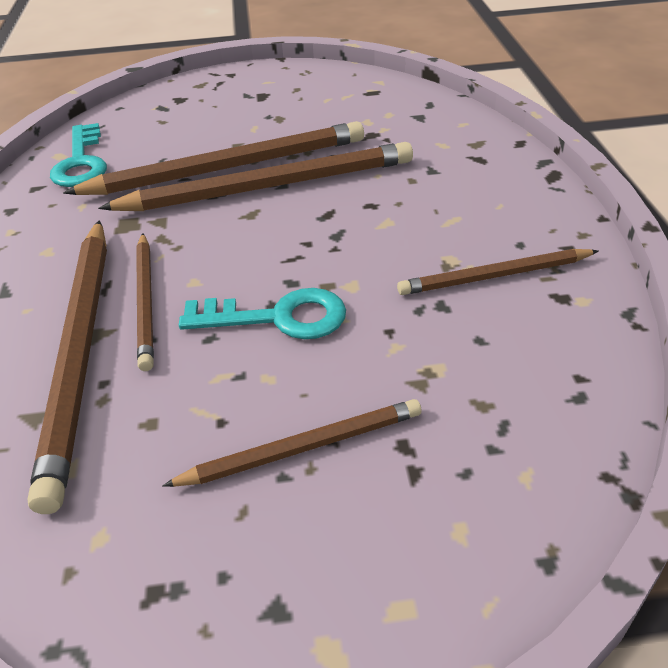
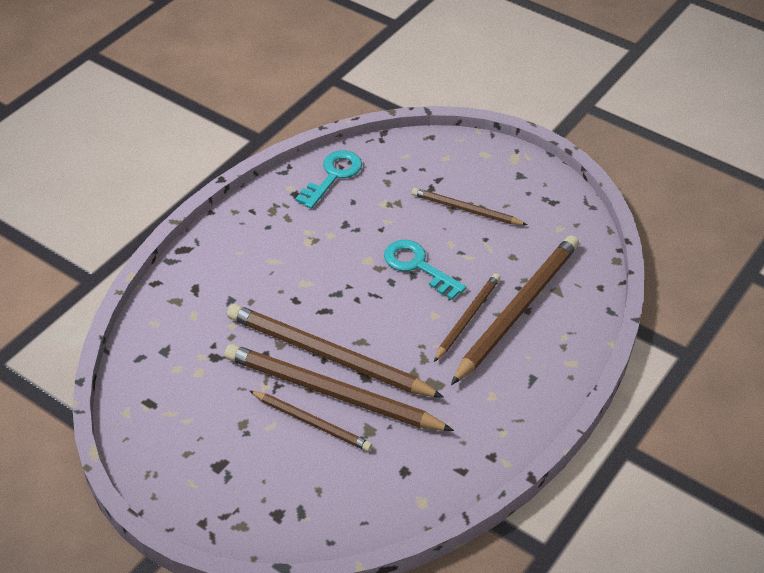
camera: 140 degrees left, 5 degrees up
(81, 162) = (414, 477): turquoise key -> turquoise key (333, 176)
(495, 276) = (305, 220): brown pencil -> brown pencil (312, 422)

